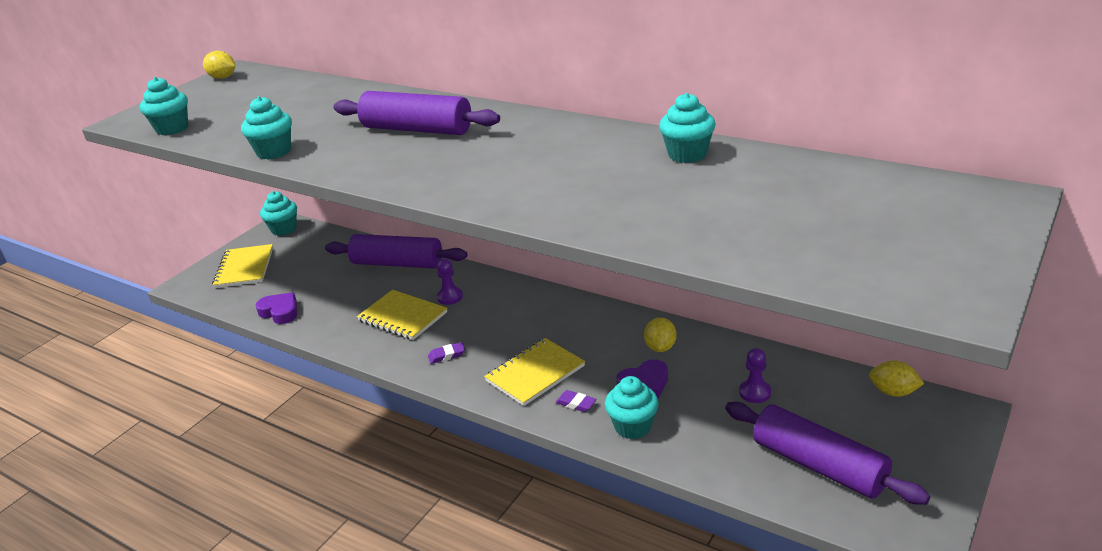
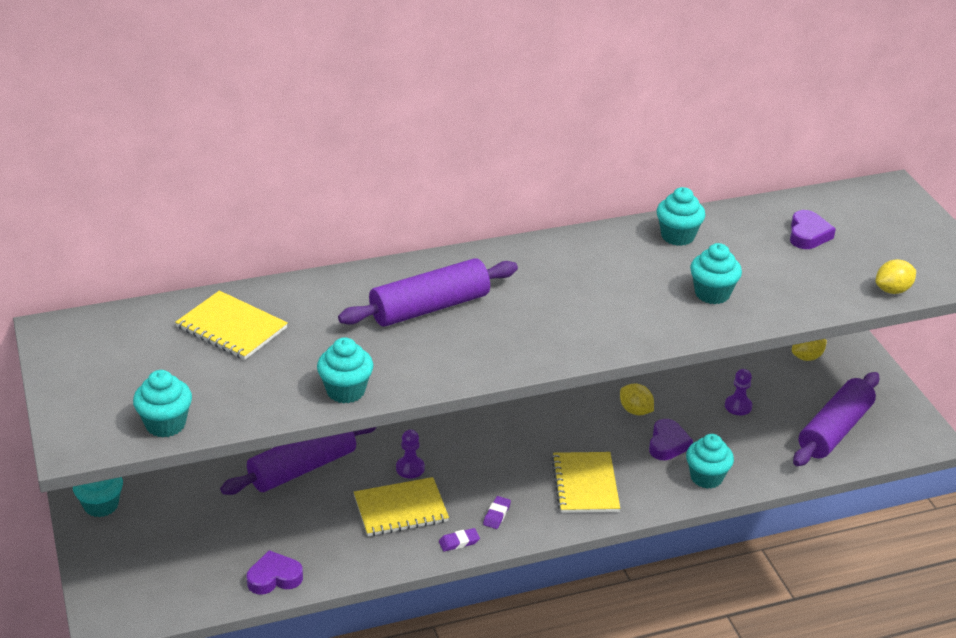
camera: 55 degrees left, 5 degrees up
(223, 77) = (62, 346): yellow lemon -> yellow lemon (892, 290)
(244, 268) = (141, 566): yellow notebook -> yellow notebook (231, 328)
(576, 403) = (648, 486): purple eraser -> purple eraser (459, 542)
(627, 202) = (712, 293): none -> turquoise cupcake
(818, 465) = (834, 430): purple rolling pin -> purple rolling pin turned 45 degrees counterclockwise
(819, 198) = (808, 234): none -> purple heart

